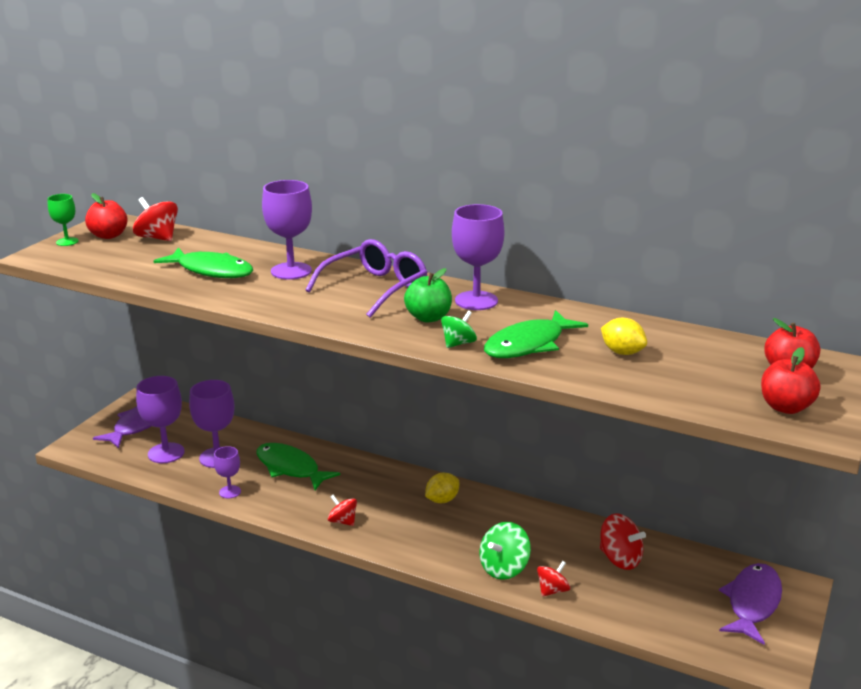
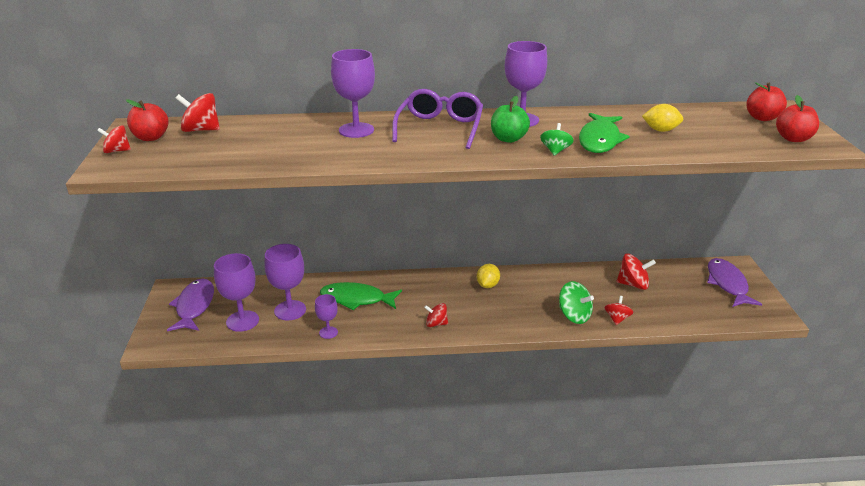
camera: 30 degrees left, 5 degrees up
(67, 242) = (117, 151): green goblet -> red spinning top
(211, 271) = (290, 144): green fish -> none
(504, 568) = (574, 316): green spinning top -> green spinning top turned 60 degrees counterclockwise

